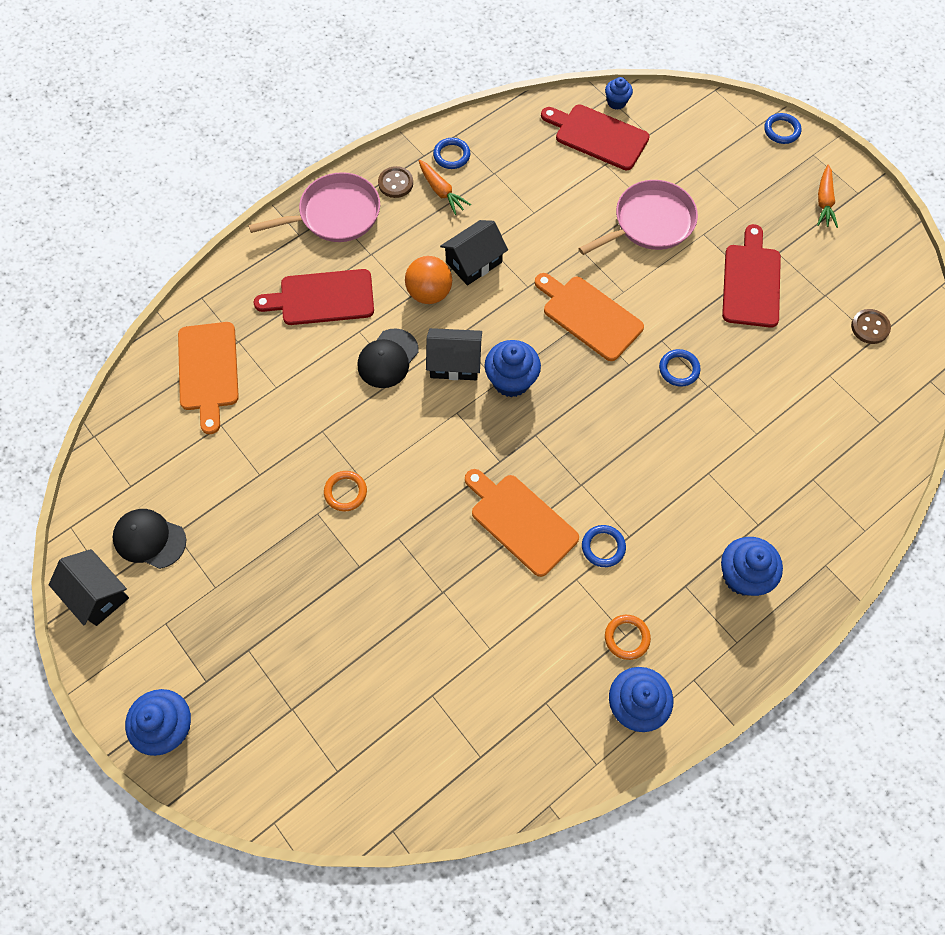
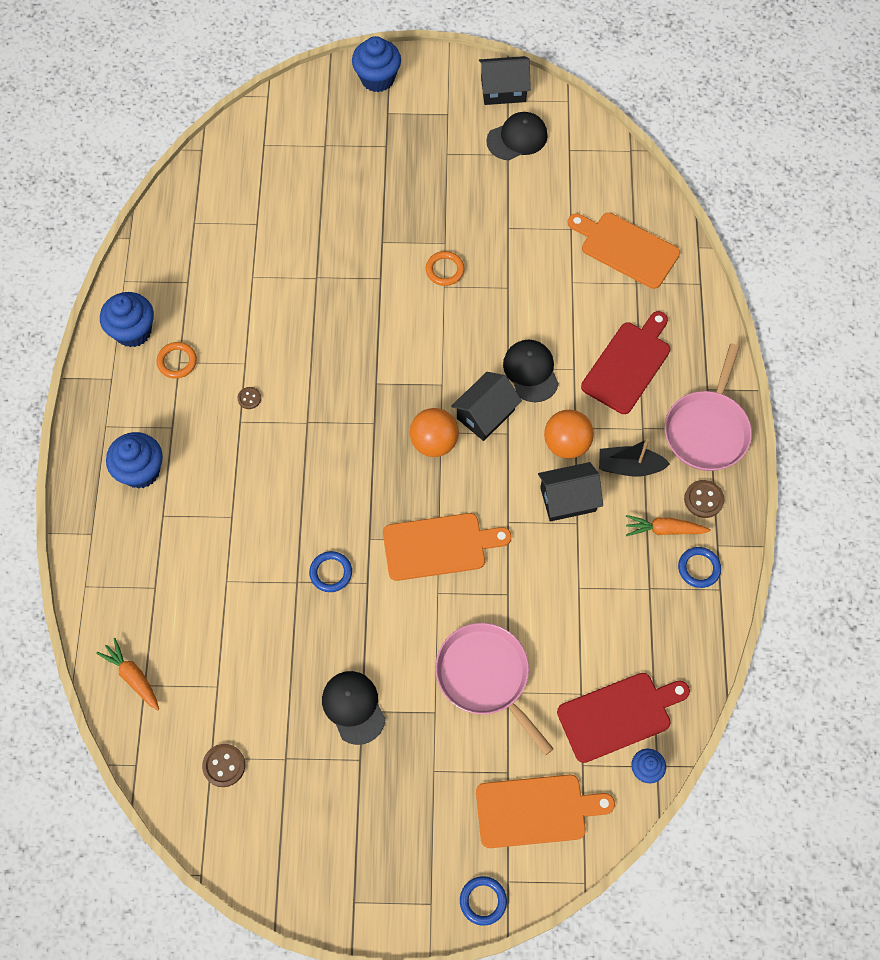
camera: 130 degrees right, 0 degrees up
(411, 242) = (629, 467): none -> black boat
(474, 262) = (568, 499): black house -> black house turned 75 degrees clockwise
(511, 380) = (434, 442): blue cupcake -> orange ball
(521, 521) = (318, 361): orange cutting board -> orange cutting board (536, 810)
(603, 547) = (249, 398): blue ring -> brown button
(650, 222) = (485, 676): pink pan -> pink pan turned 135 degrees clockwise
(751, 282) = (353, 707): red cutting board -> black cap
(824, 201) = (373, 858): orange carrot -> orange carrot (133, 676)

